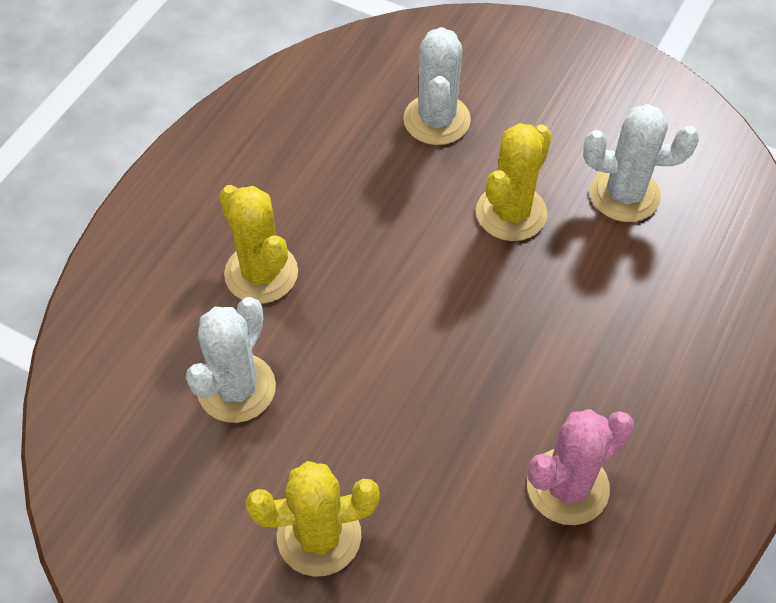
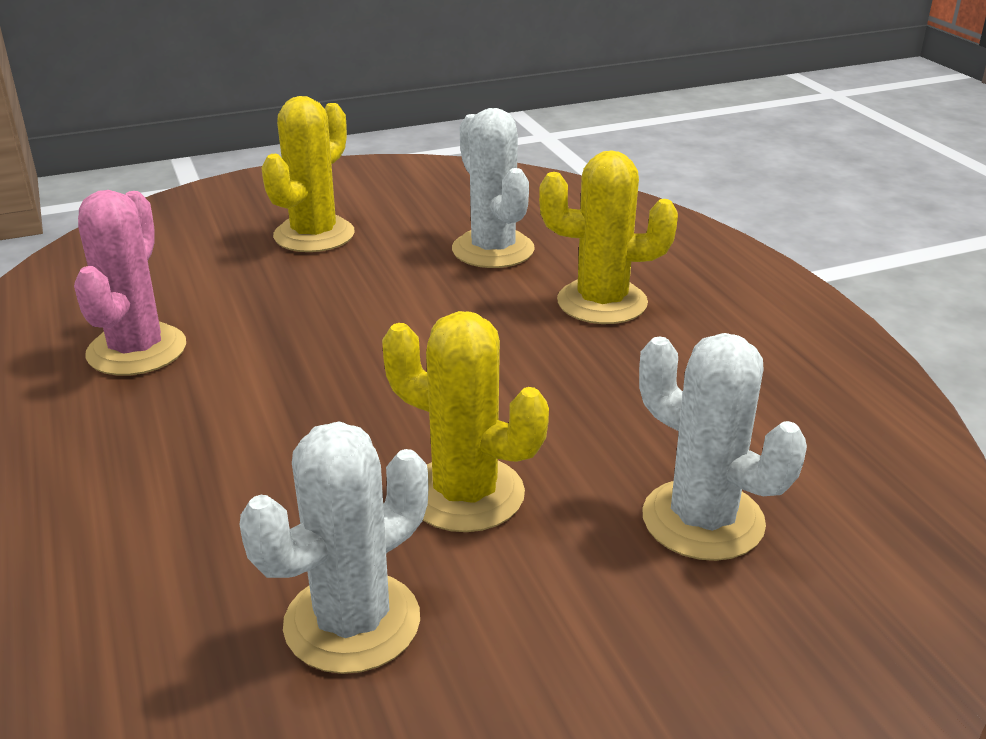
camera: 130 degrees right, 25 degrees down
(511, 213) = (465, 494): yellow cactus -> yellow cactus turned 45 degrees counterclockwise

